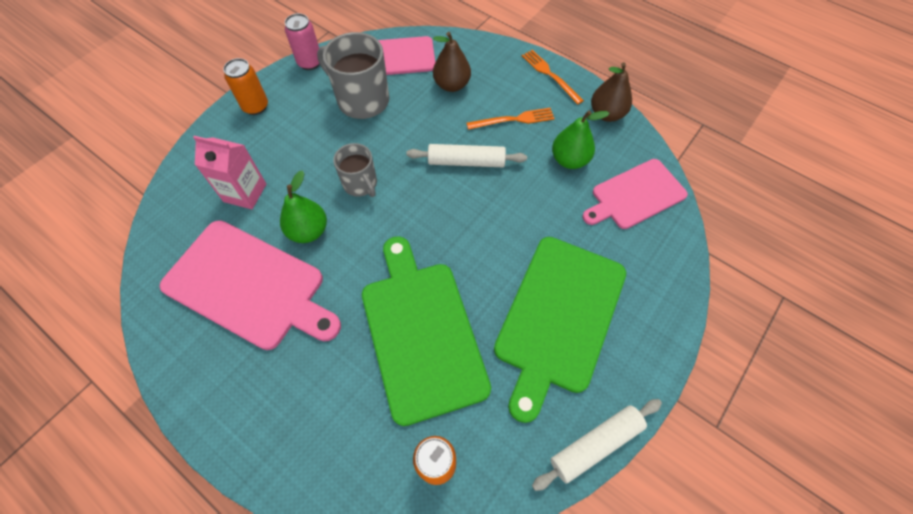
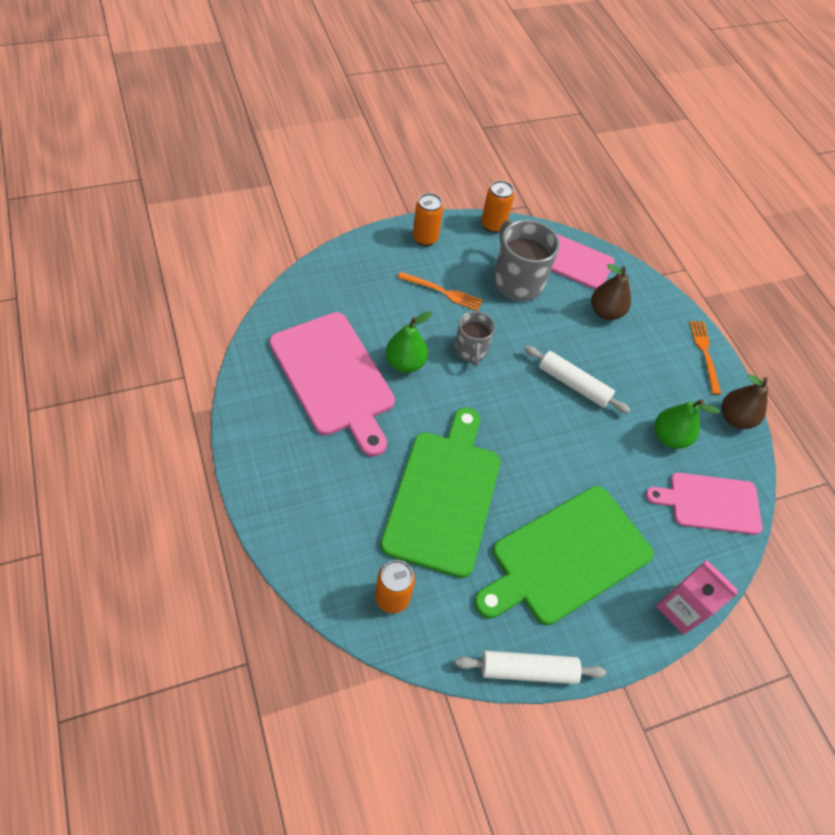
camera: 25 degrees right, 5 degrees down
(245, 193) = (374, 304): pink carton -> pink carton (680, 609)
(310, 62) = (493, 225): pink can -> orange can
(513, 120) = (641, 373): orange fork -> orange fork (442, 292)

